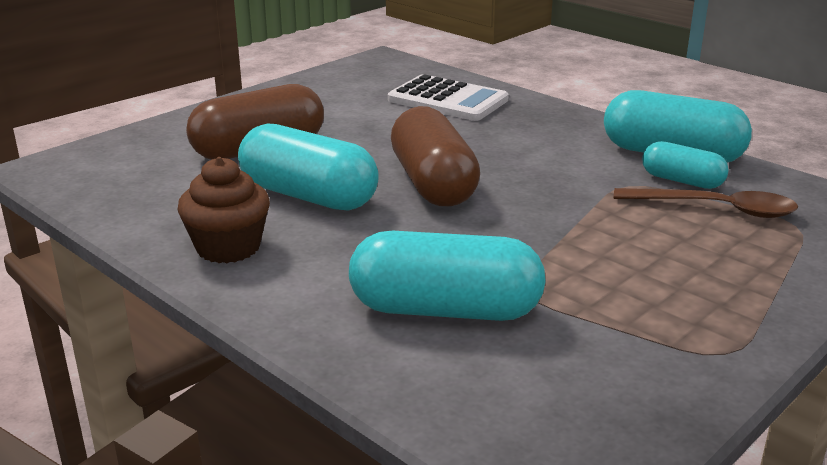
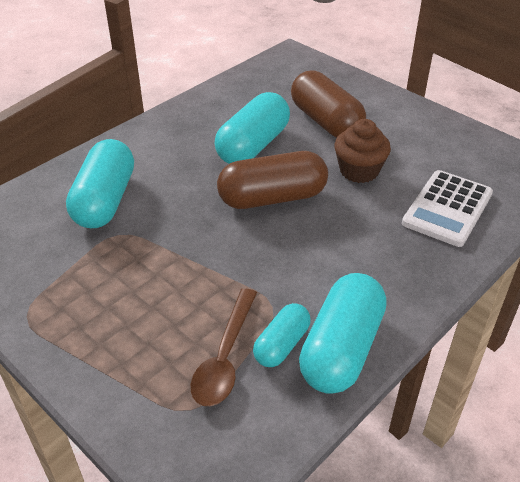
camera: 90 degrees right, 15 degrees up
(228, 247) = (188, 123): brown cupcake -> brown cupcake (359, 171)

